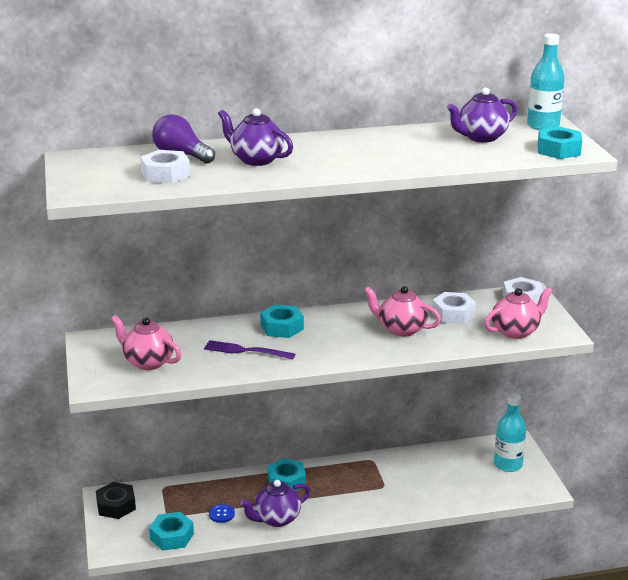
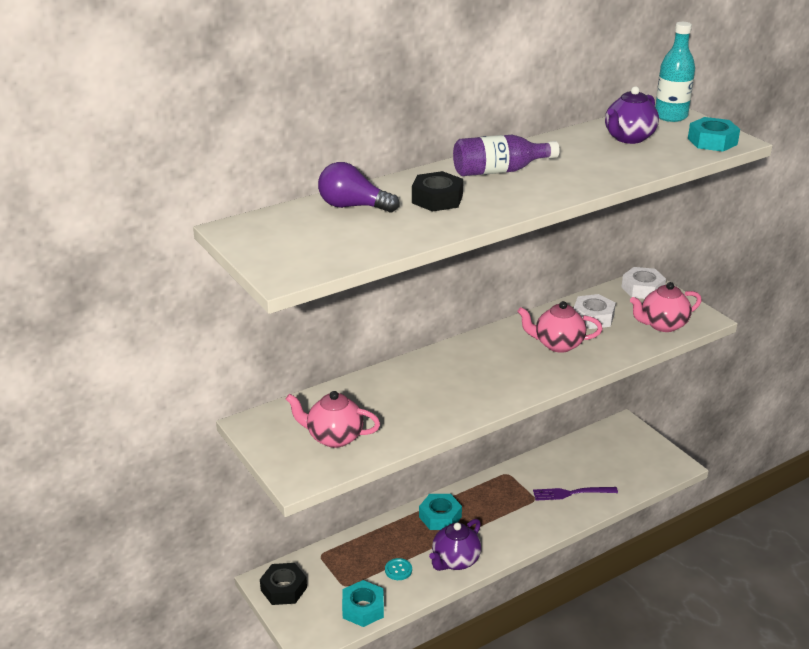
camera: 20 degrees left, 5 degrees up
(165, 174) = (359, 233): white nut -> none
(221, 514) = (398, 570): blue button -> turquoise button
(246, 351) = (425, 401): purple fork -> purple fork (571, 493)
(256, 160) = (437, 199): purple teapot -> black nut
(282, 327) = (441, 366): turquoise nut -> none
(333, 147) = (499, 171): none -> purple bottle
(508, 465) = (632, 448): turquoise bottle -> none
(516, 331) = (662, 325): pink teapot -> pink teapot turned 150 degrees counterclockwise

